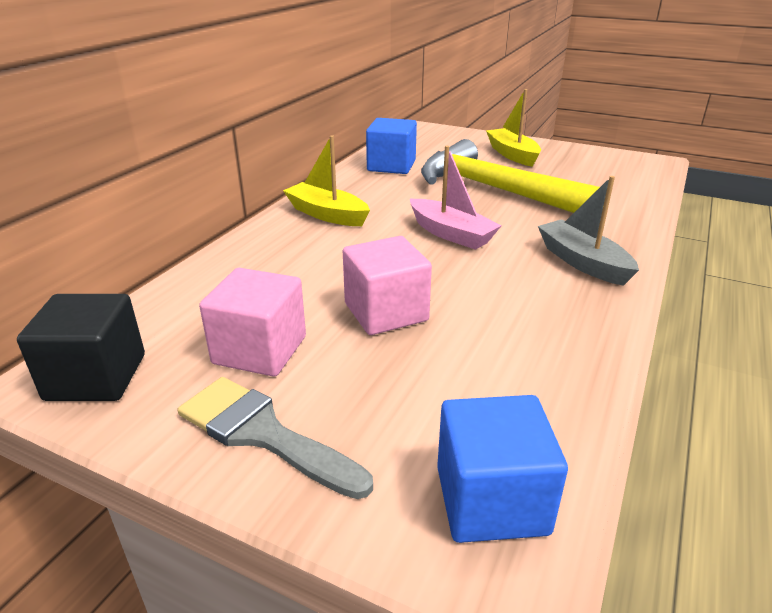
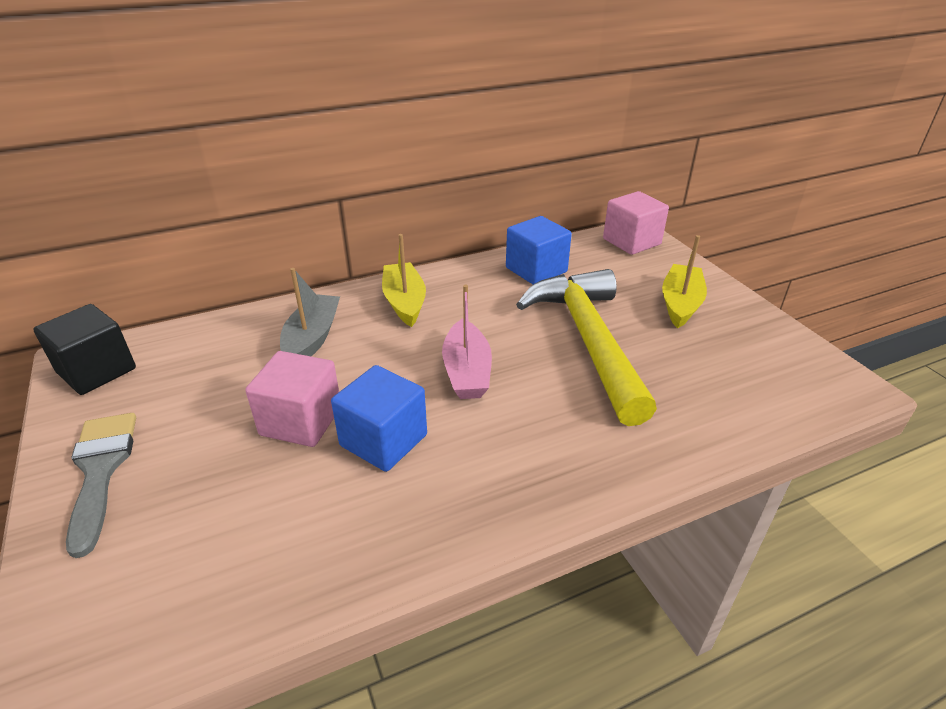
camera: 40 degrees right, 5 degrees up
(260, 350) = (188, 404): pink cube -> pink cube (631, 242)
(491, 500) = (120, 621): blue cube -> blue cube (383, 440)
(583, 262) = (530, 468): grey boat -> grey boat (312, 338)

